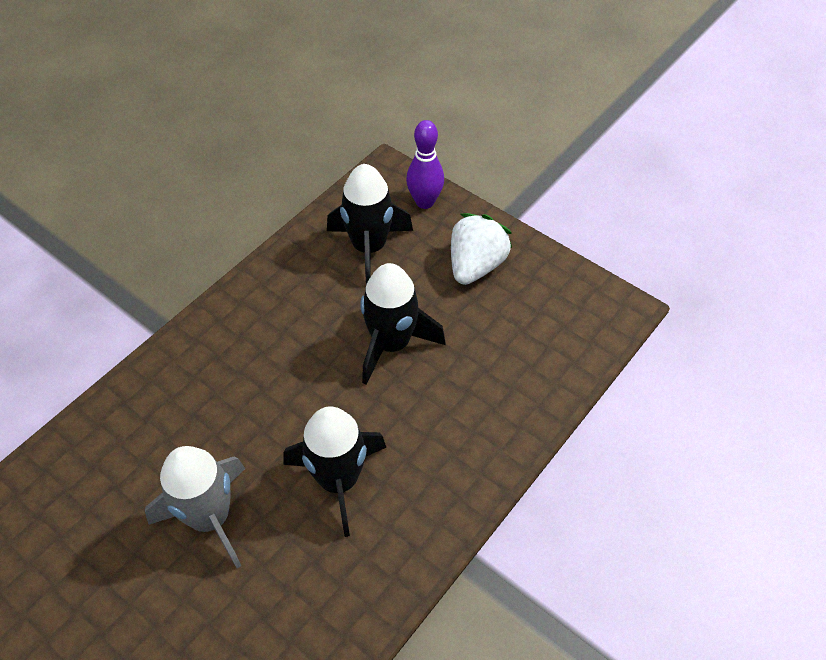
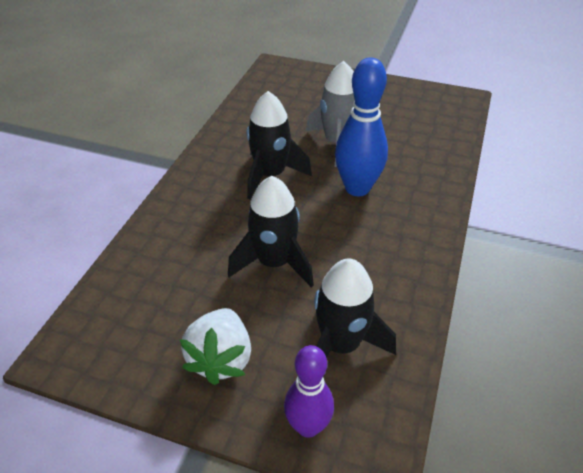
camera: 160 degrees right, 10 degrees down
(240, 419) = (357, 188): none -> blue bowling pin

